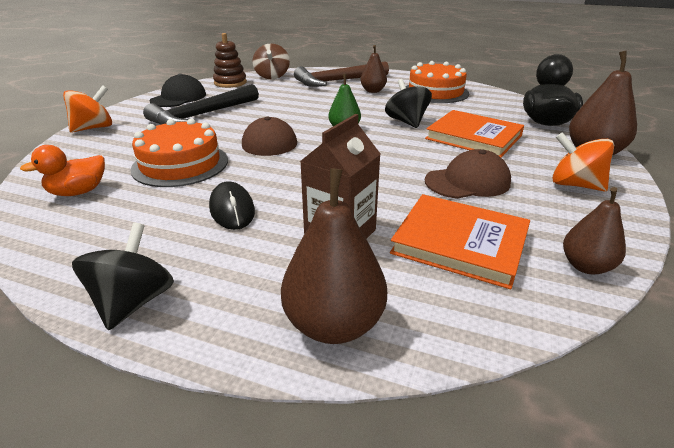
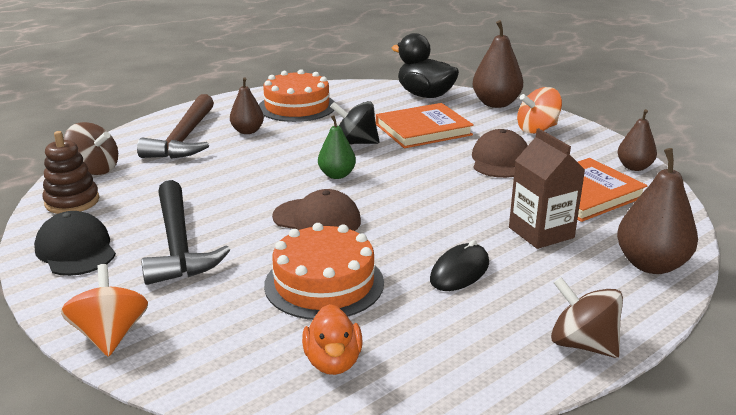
camera: 60 degrees left, 5 degrees down
(134, 302) = (582, 344): black spinning top -> brown spinning top
(232, 209) = (459, 271): black mouse -> black mouse turned 60 degrees counterclockwise

